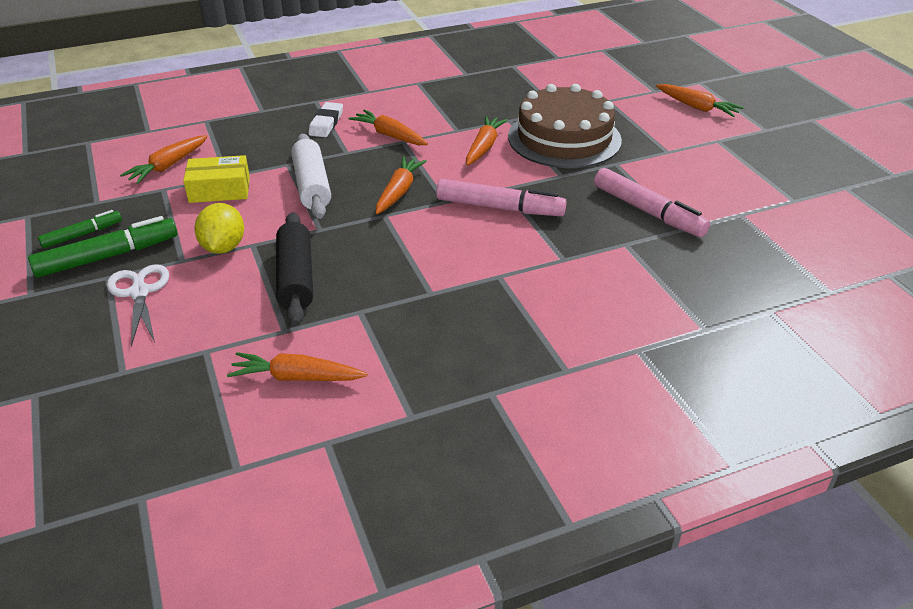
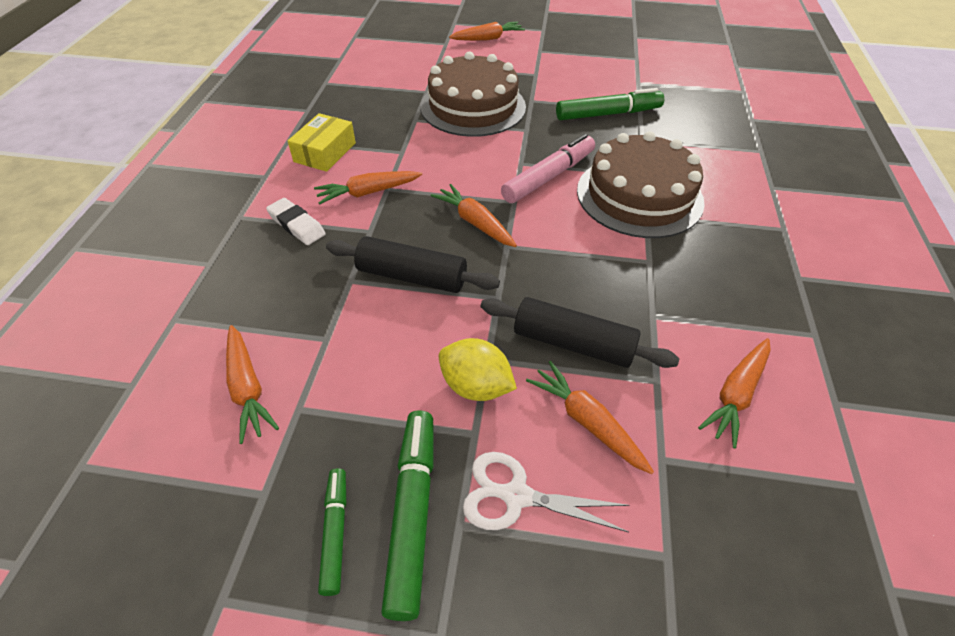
camera: 60 degrees left, 10 degrees up
(219, 189) = (351, 354): yellow box -> yellow box (325, 152)
(312, 186) = (412, 276): white rolling pin -> black rolling pin
(484, 147) = (446, 149): orange carrot -> orange carrot (587, 421)
(525, 264) = (639, 195): none -> brown cake
(648, 211) = (608, 114): pink marker -> green marker

